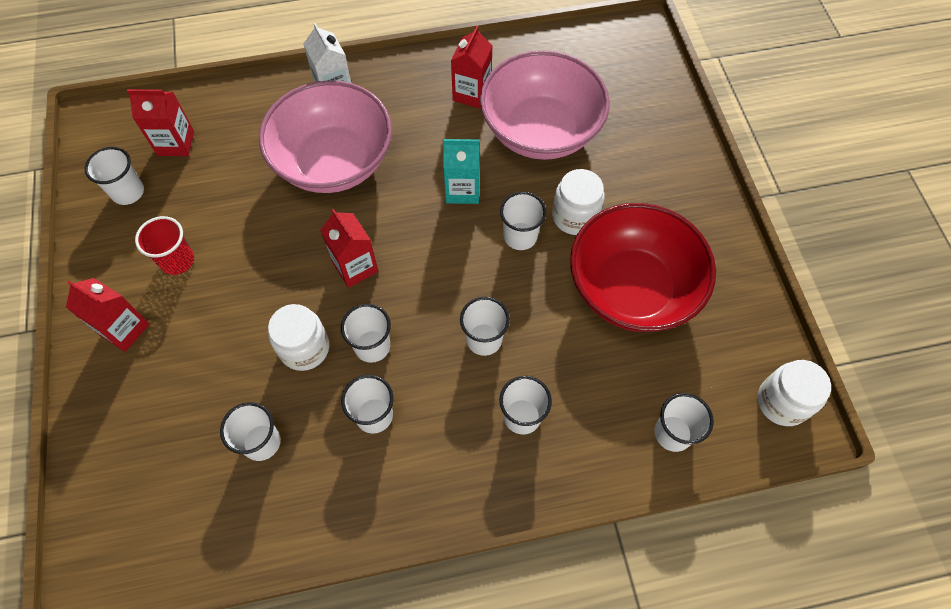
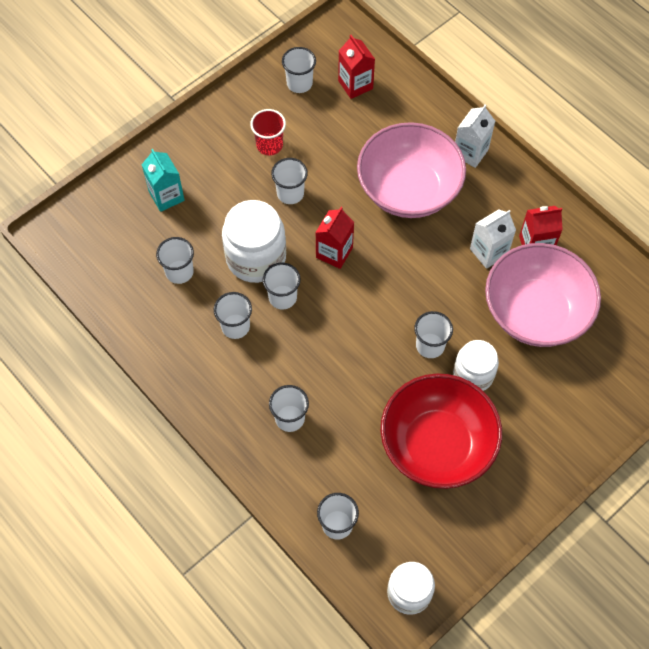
camera: 60 degrees right, 0 degrees up
(124, 329) = (204, 148): red carton -> none
(304, 348) = (256, 258): white jar -> white jar, size x1.55
(452, 133) = (488, 252): none -> white carton
(462, 190) = (443, 286): turquoise carton -> turquoise carton (166, 196)
(484, 339) = (331, 364): white cup -> white cup (290, 193)

